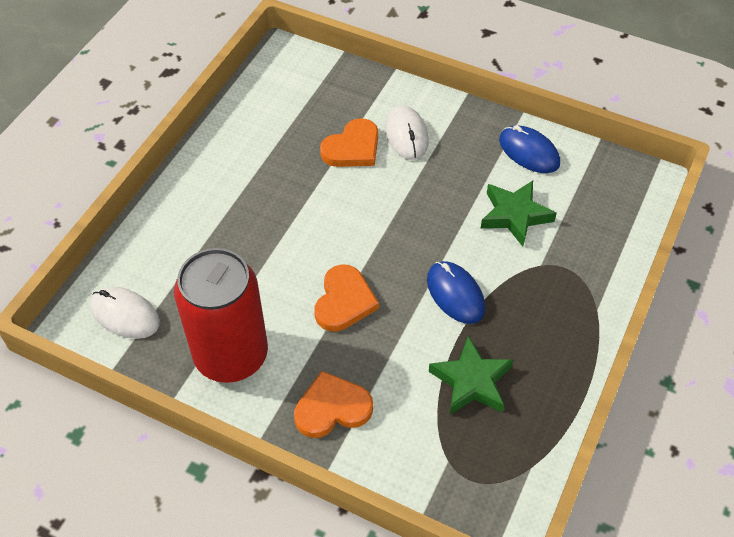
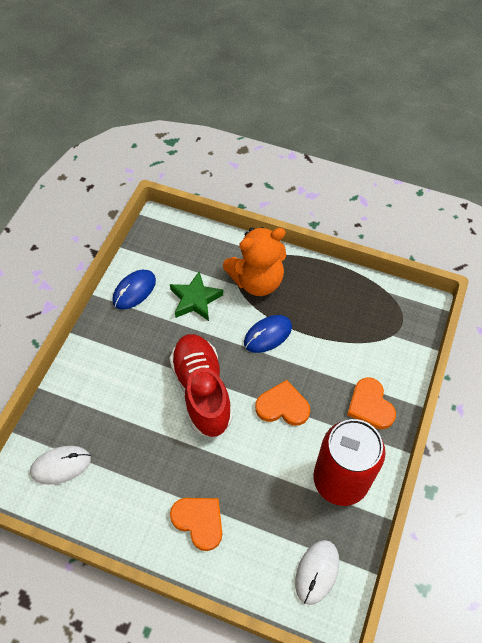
camera: 95 degrees left, 5 degrees up
(352, 148) = (131, 414): orange heart -> orange heart (199, 521)
(375, 216) = (202, 391): none -> red shoe
(406, 135) = (117, 374): white mouse -> white mouse (61, 465)
(471, 381) = (334, 324): green star -> none
(548, 289) = (257, 281): none -> orange teddy bear

